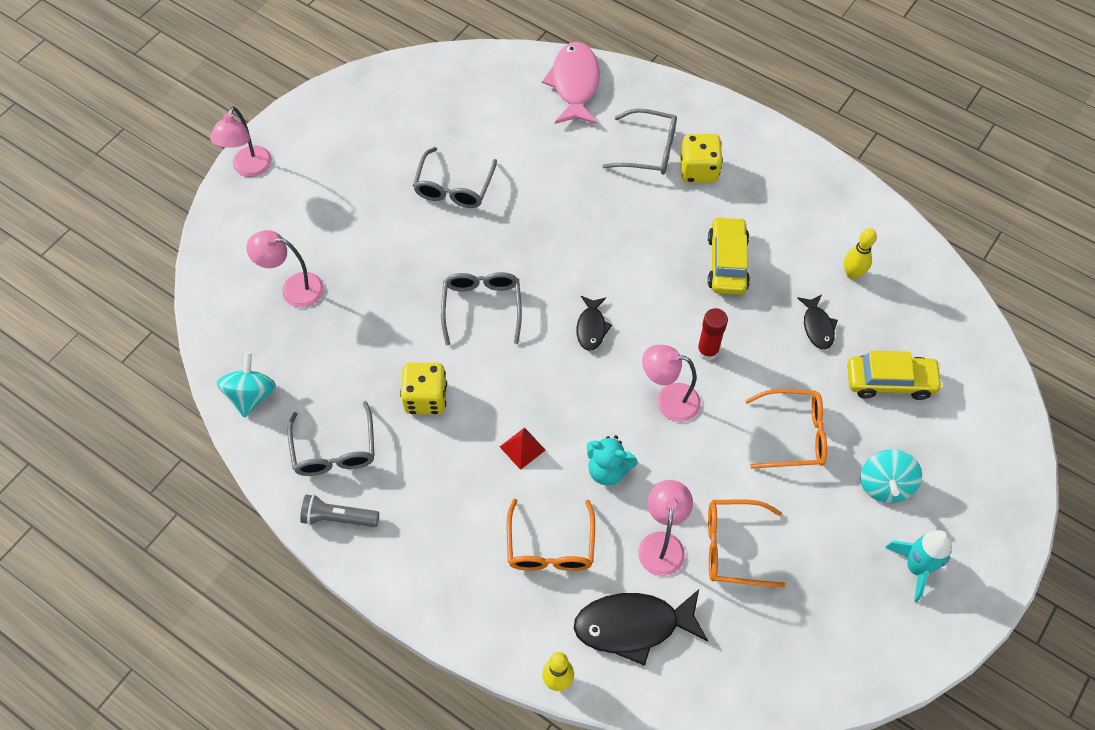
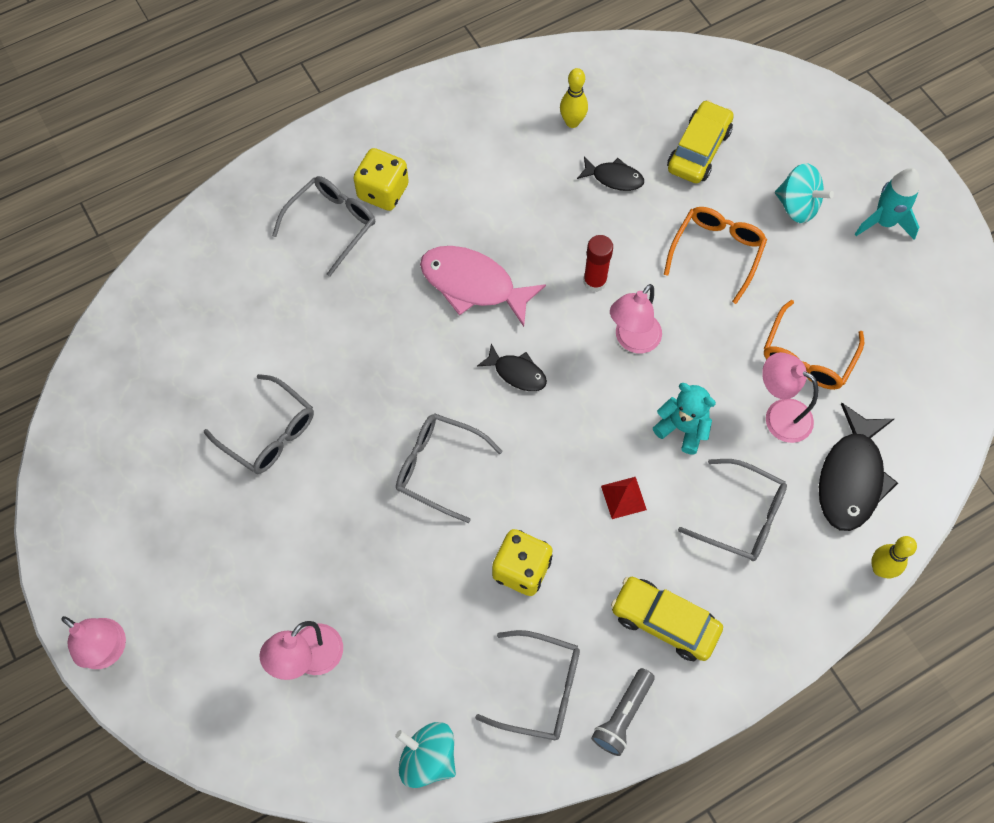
camera: 65 degrees left, 5 degrees up
(550, 547) = (742, 517): orange glasses -> grey glasses
(574, 84) = (203, 255): pink fish -> pink fish (473, 285)
(608, 470) = (682, 428): turquoise teddy bear -> turquoise teddy bear turned 105 degrees counterclockwise
(727, 263) = (505, 218): yellow car -> yellow car (664, 622)

